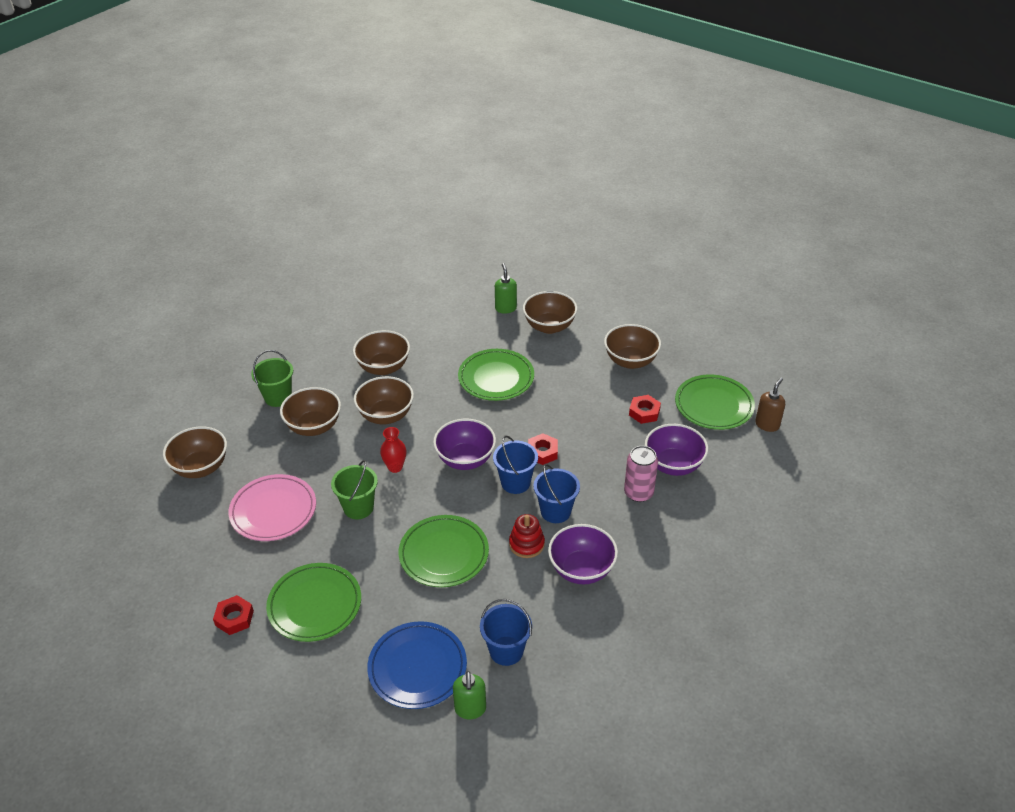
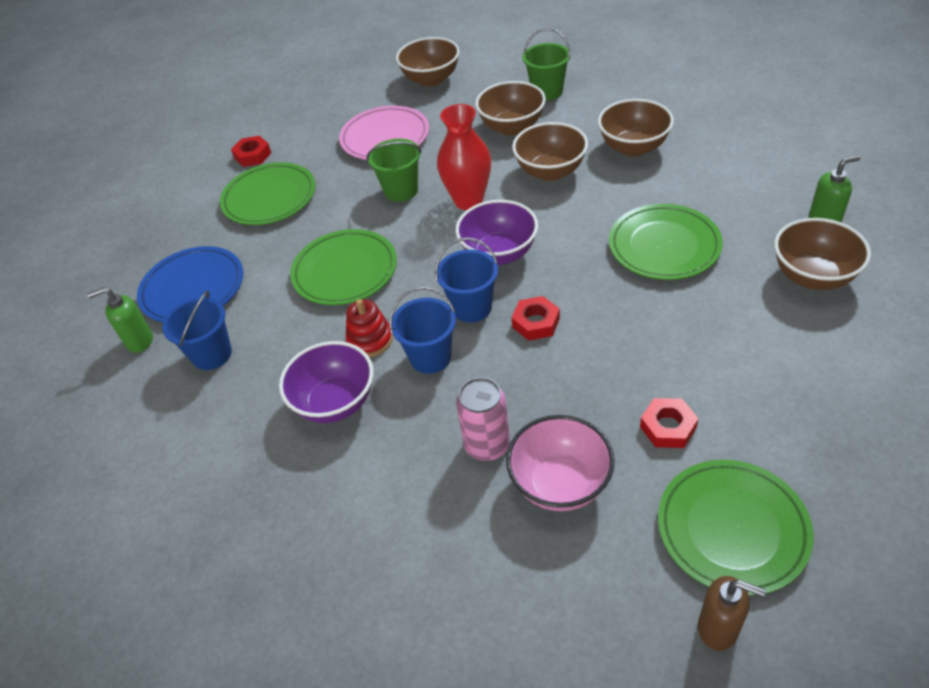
camera: 85 degrees right, 5 degrees up
(395, 467) = (468, 200): red vase -> red vase, size x1.68
(630, 361) = (787, 390): brown bowl -> none
(673, 465) = (560, 483): purple bowl -> pink bowl

